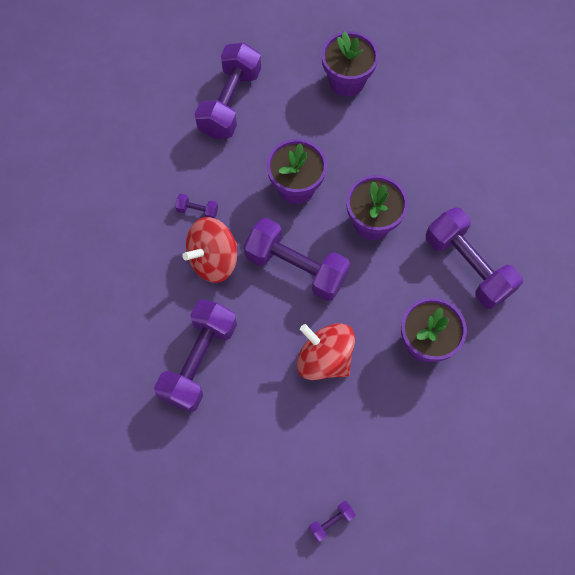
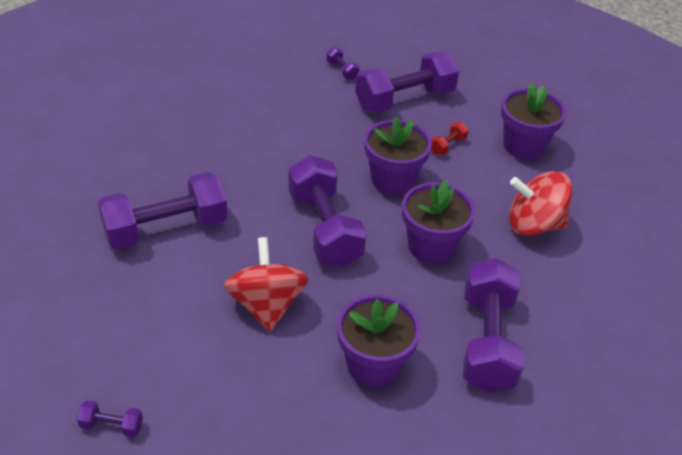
camera: 40 degrees right, 25 degrees down
(197, 211) = (293, 142): purple dumbbell -> purple dumbbell (342, 71)
(213, 260) = (264, 177): red spinning top -> red spinning top (534, 225)
(300, 123) = (447, 146): none -> red dumbbell

